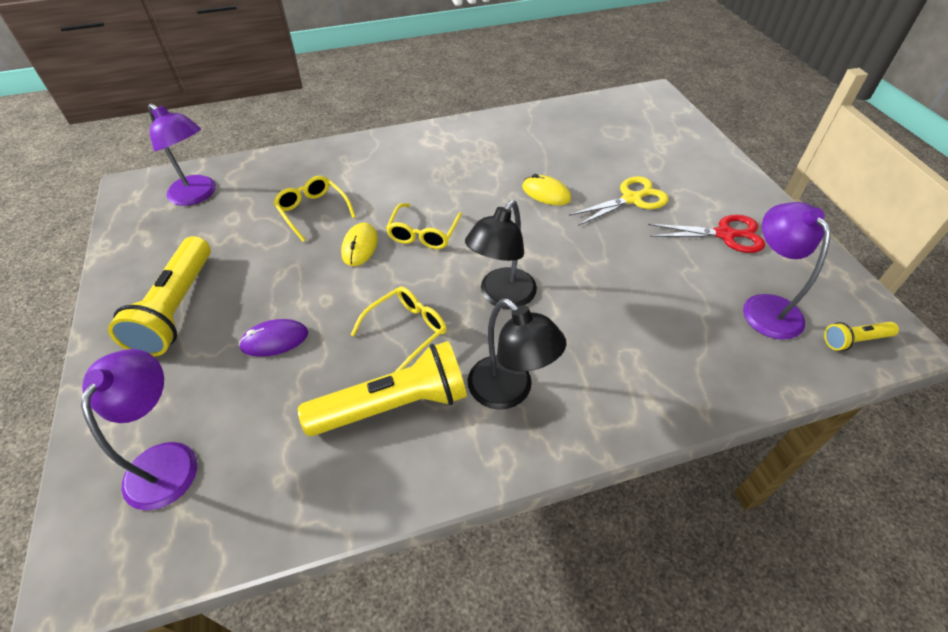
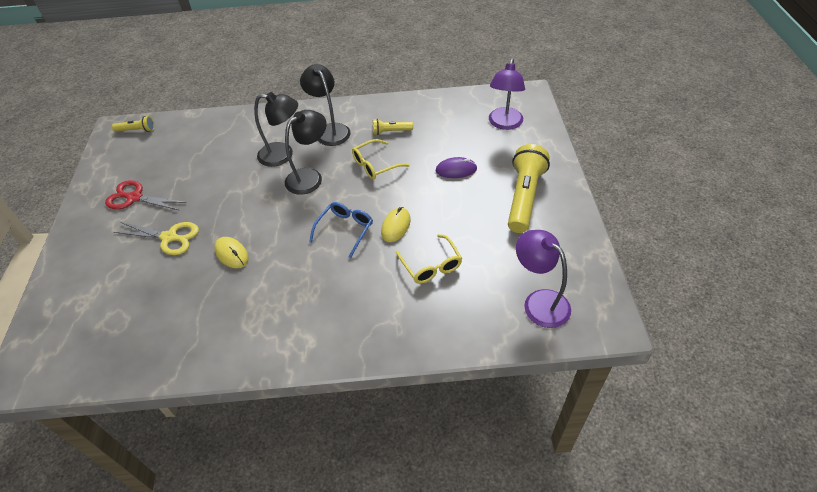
camera: 165 degrees left, 0 degrees up
(393, 405) = (391, 131): yellow flashlight -> yellow flashlight, size x0.48
(423, 234) = (345, 229): yellow glasses -> blue glasses
(565, 328) = (283, 155): none -> black lamp
(632, 199) = (170, 237): yellow scissors -> yellow scissors turned 150 degrees counterclockwise
(765, 307) = (162, 151): purple lamp -> none

